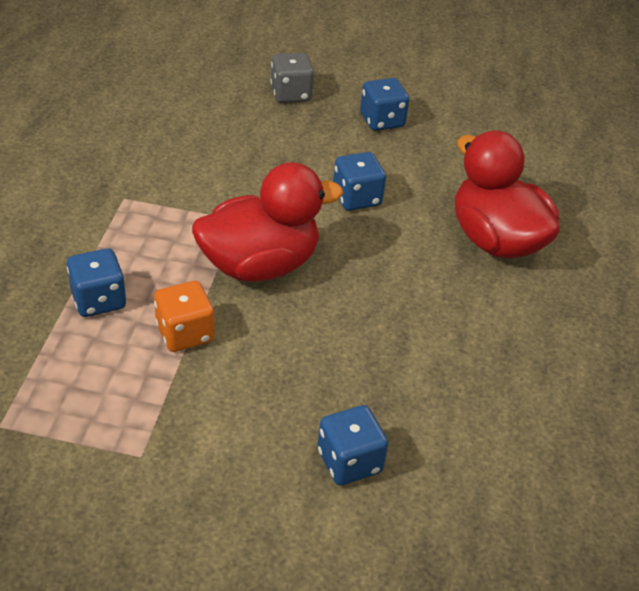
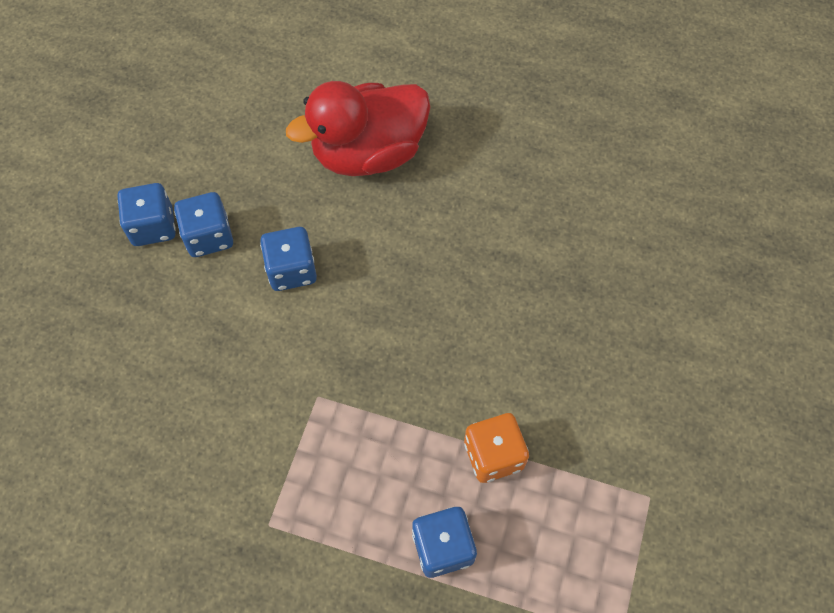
camera: 80 degrees left, 20 degrees up
(260, 265) = (394, 376): red duck -> none
(291, 94) = (81, 321): grey dice -> none
(349, 461) = (646, 318): blue dice -> blue dice (209, 236)

